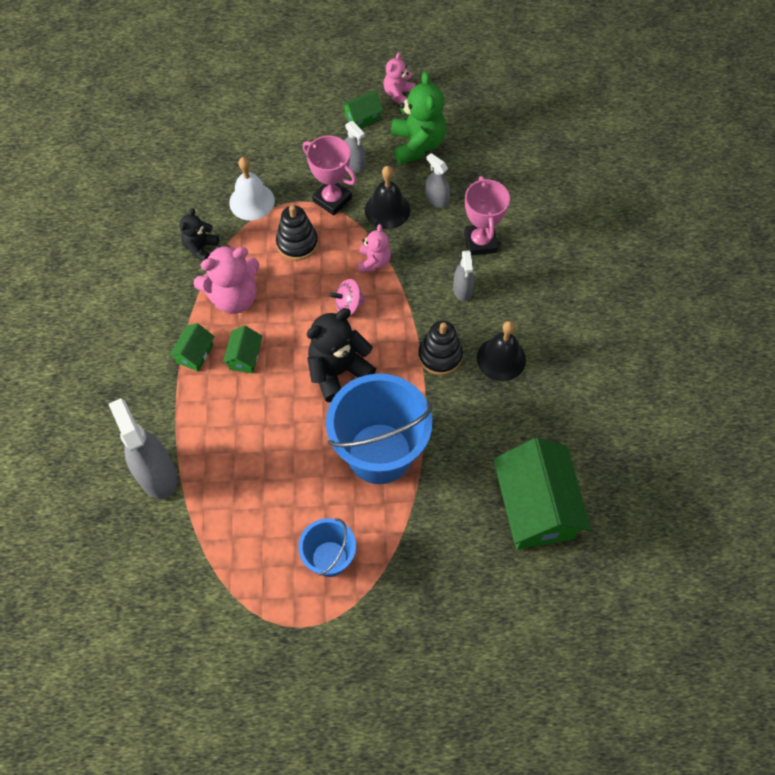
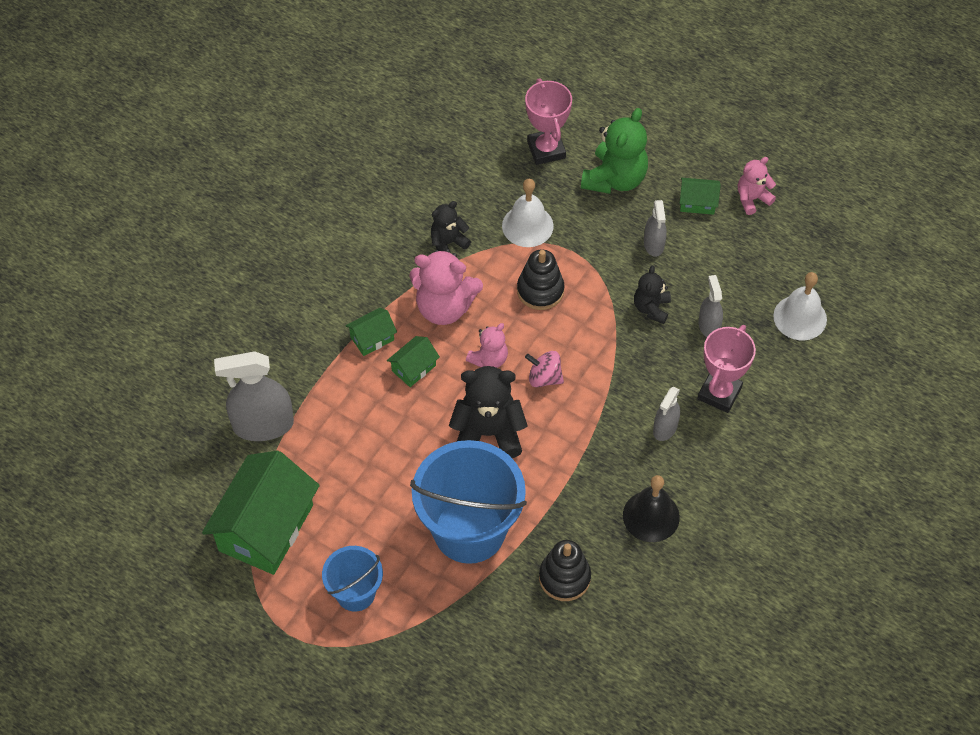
camera: 35 degrees right, 5 degrees down
(156, 474) = (263, 425): grey spray bottle -> grey spray bottle turned 105 degrees counterclockwise
(332, 199) = (605, 267): pink trophy -> pink trophy (546, 150)
(374, 262) = (599, 351): pink teddy bear -> pink teddy bear (489, 359)
(387, 210) = (651, 308): black bell -> black teddy bear
(417, 144) = (731, 260): green teddy bear -> green teddy bear (614, 179)
(440, 356) = (594, 477): black stacking toy -> black stacking toy (564, 577)
(493, 158) = (800, 317): none -> white bell
(535, 507) = (575, 670): green house -> green house (266, 528)

